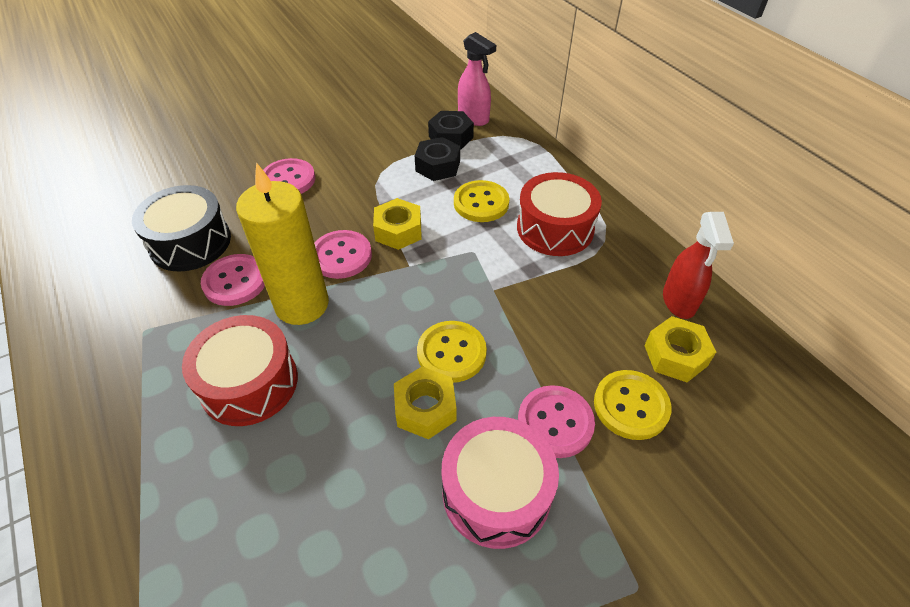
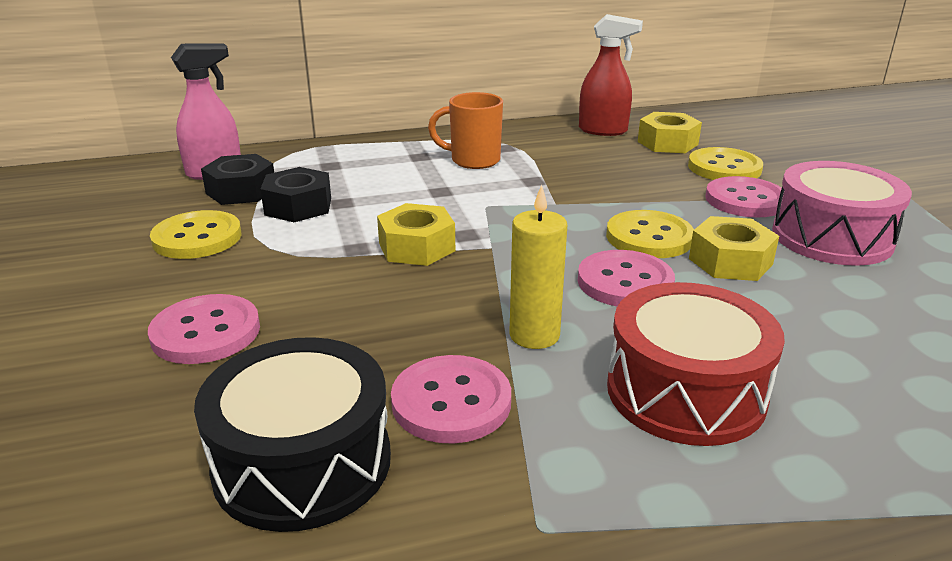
camera: 75 degrees left, 20 degrees down
(302, 304) = (534, 335): yellow candle -> yellow candle, size x0.58
(341, 256) = (444, 294): pink button -> pink button (625, 282)
(481, 203) = (400, 190): yellow button -> yellow button (197, 238)
(555, 228) = (473, 160): red drum -> orange mug

